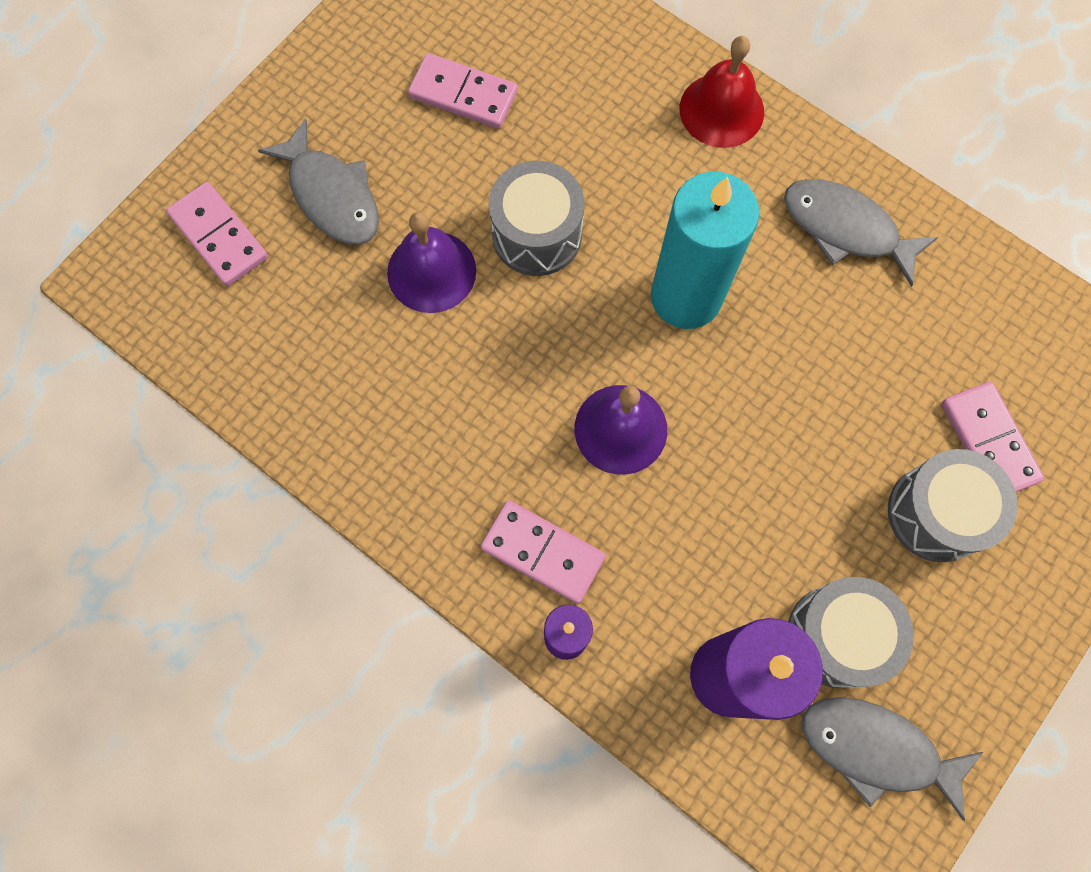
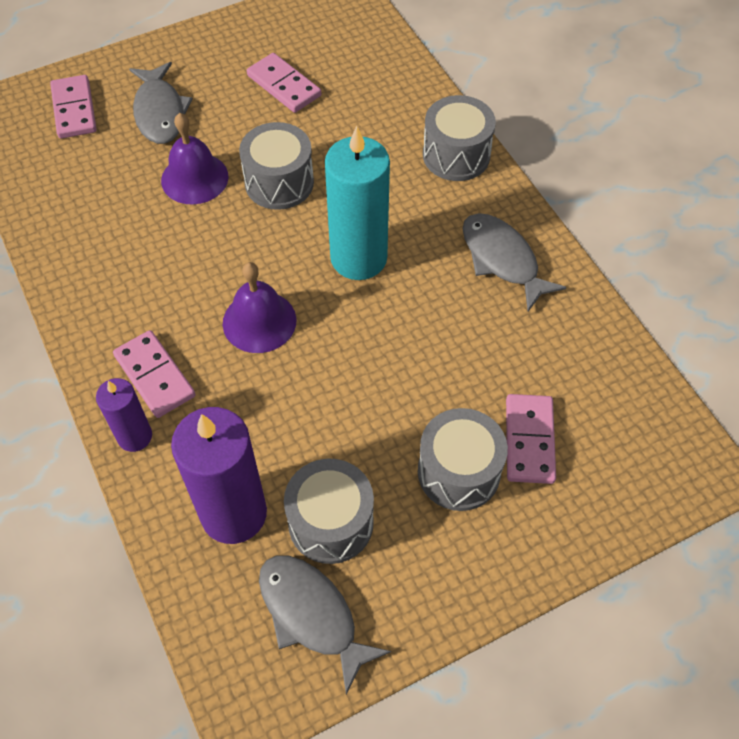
camera: 25 degrees right, 15 degrees down
(721, 110) = (456, 155): red bell -> grey drum

